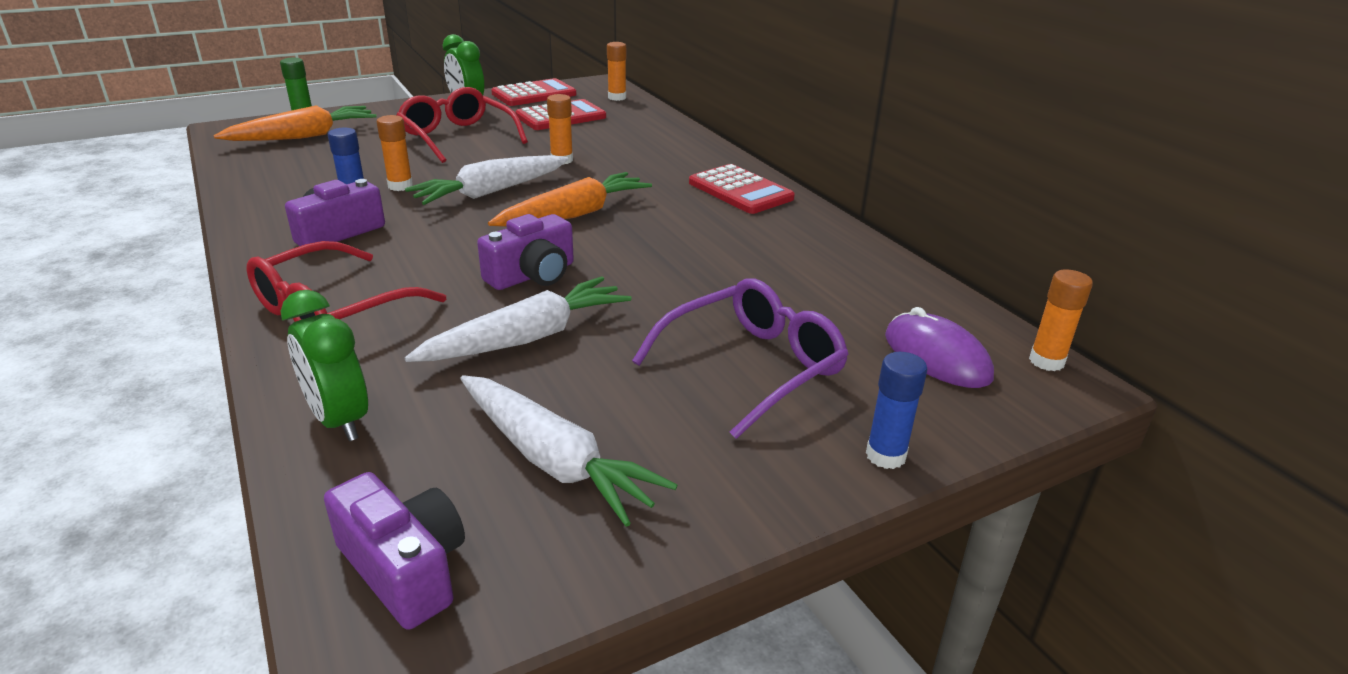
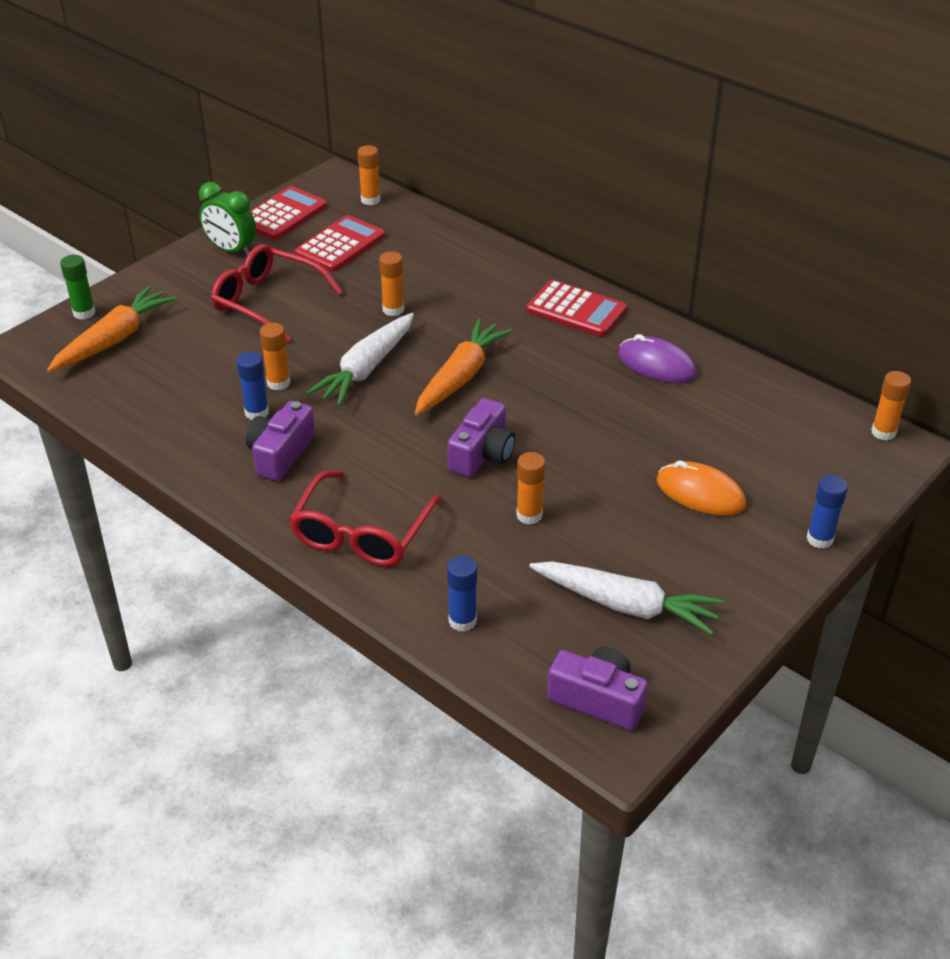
camera: 20 degrees left, 10 degrees up
(339, 420) = (462, 621): green clock -> blue glue stick
(527, 338) = (529, 515): white carrot -> orange glue stick
(753, 366) = (700, 493): purple glasses -> orange mouse
(936, 357) = (813, 449): purple mouse -> purple mouse (656, 364)

